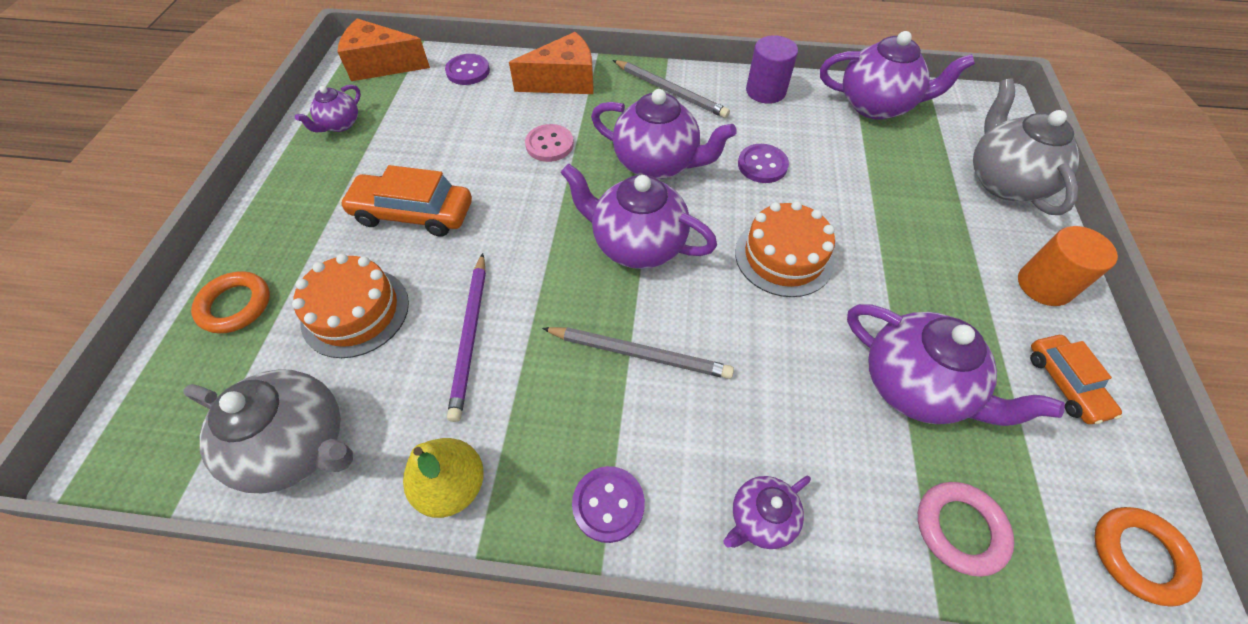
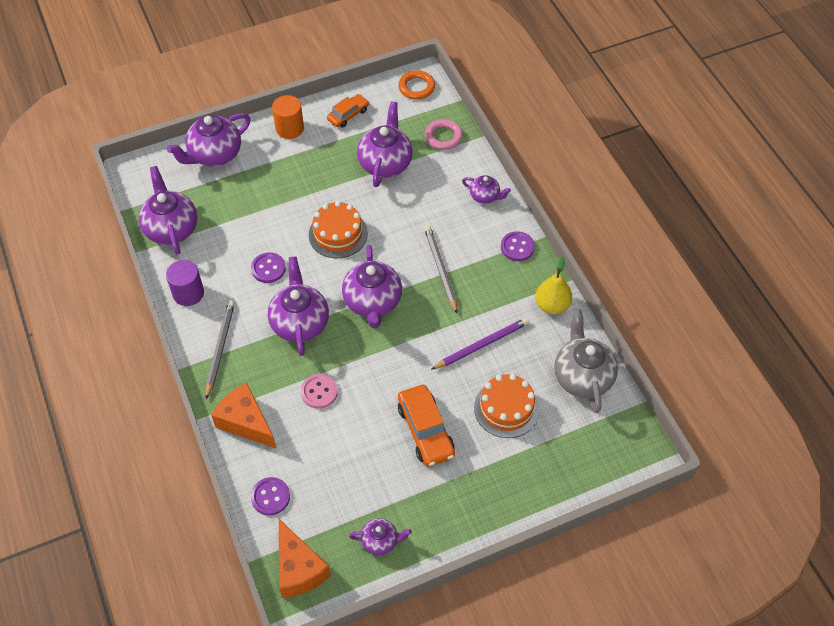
camera: 120 degrees left, 0 degrees up
(235, 305) = (545, 472): orange ring -> none
(1003, 181) = (215, 155): grey teapot -> purple teapot

